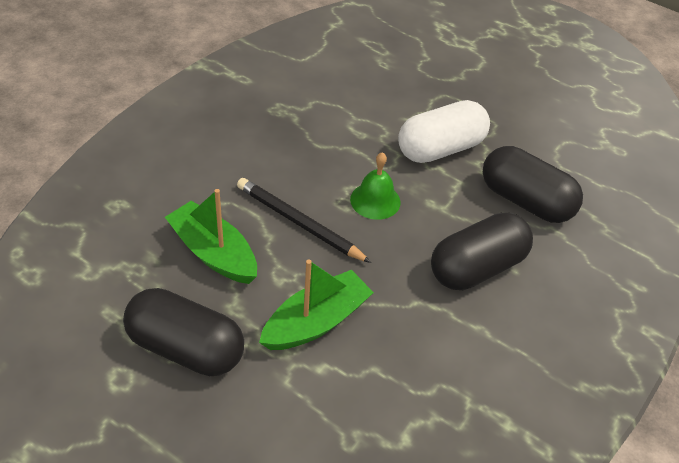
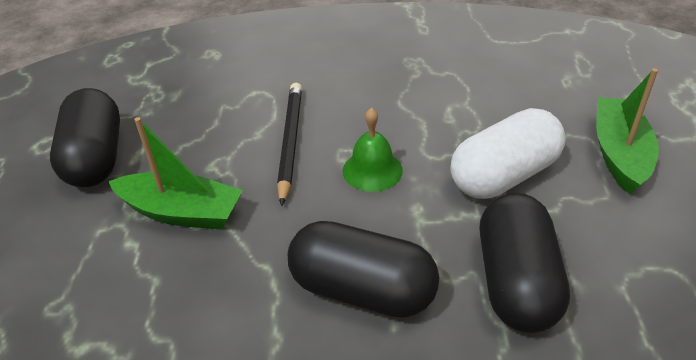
camera: 60 degrees right, 5 degrees down
(213, 253) = (208, 118): green boat -> green boat (619, 153)
(440, 149) = (504, 175): white capsule -> white capsule turned 60 degrees counterclockwise

